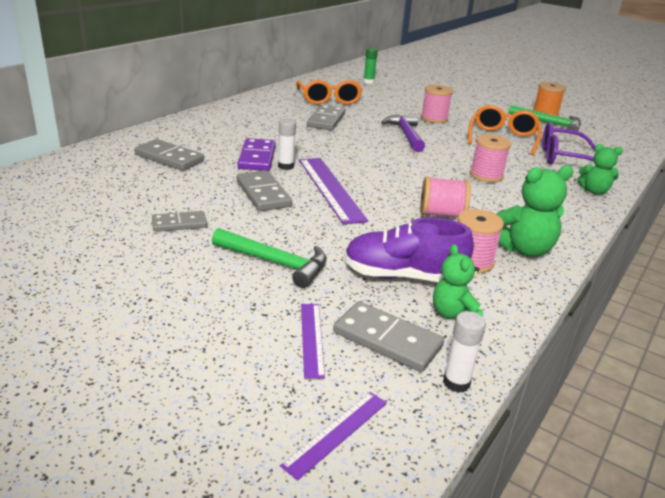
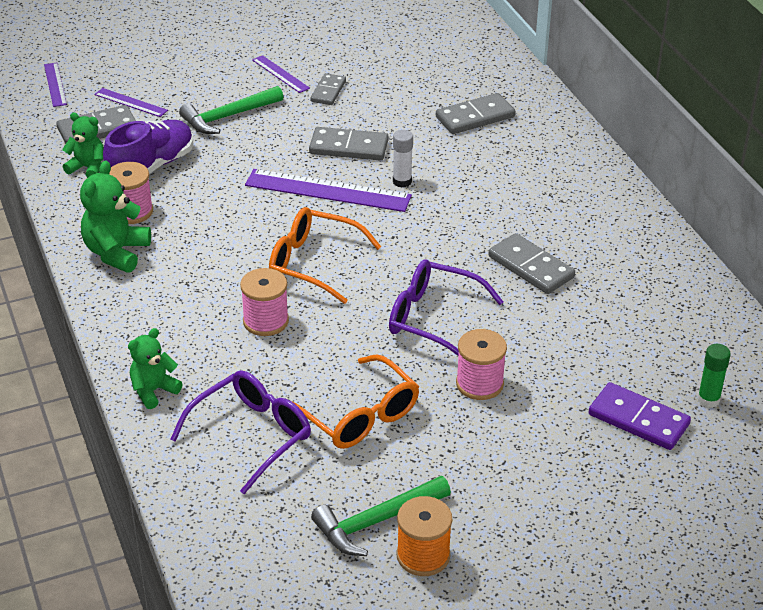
camera: 125 degrees right, 10 degrees up
(164, 258) = (280, 74): none -> purple ruler
(257, 157) = (439, 170): purple domino -> purple domino (638, 420)
(329, 99) = (624, 307): orange glasses -> orange glasses (314, 263)
(406, 134) = (434, 319): purple hammer -> purple glasses
(441, 215) = (216, 236): pink spool -> none
(456, 383) = (36, 137): white glue stick -> none

